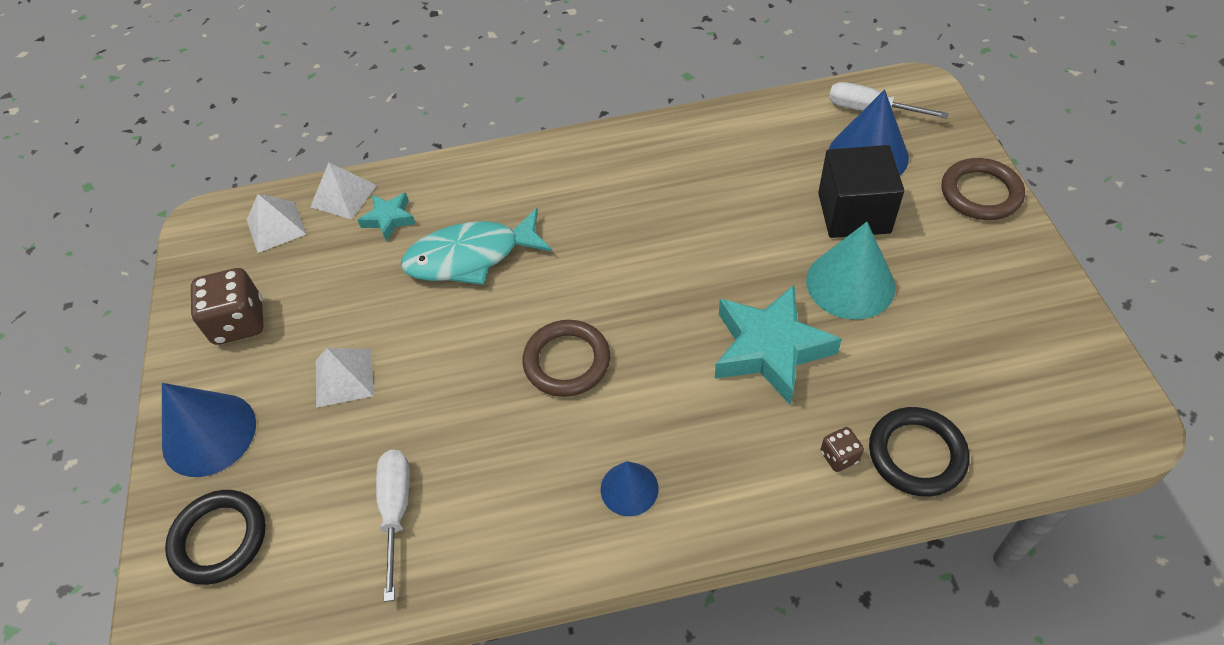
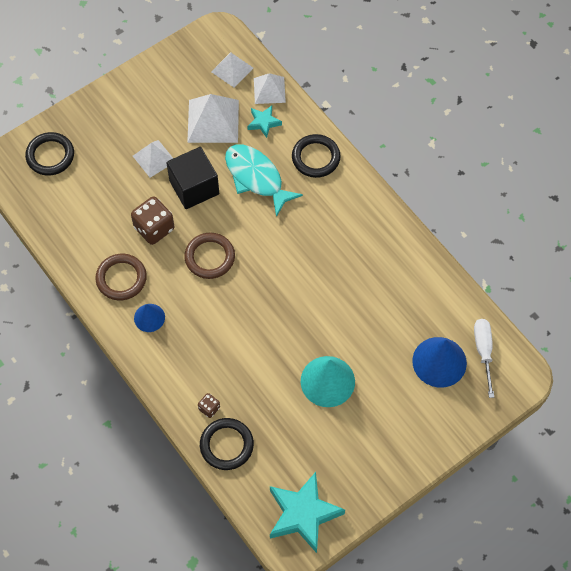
camera: 60 degrees right, 10 degrees up
(209, 434) = (98, 118): blue cone -> none
(239, 322) = (164, 91): brown dice -> brown dice (154, 228)
(339, 277) = (213, 121): none -> white pyramid
(396, 511) = (94, 221): white screwdriver -> none
(486, 181) = (316, 158): none -> black ring
(770, 349) = (262, 354): turquoise star -> turquoise star (303, 514)
(854, 213) = (384, 367): black cube -> black cube (194, 187)
(980, 193) = (436, 436): brown ring -> brown ring (121, 278)

